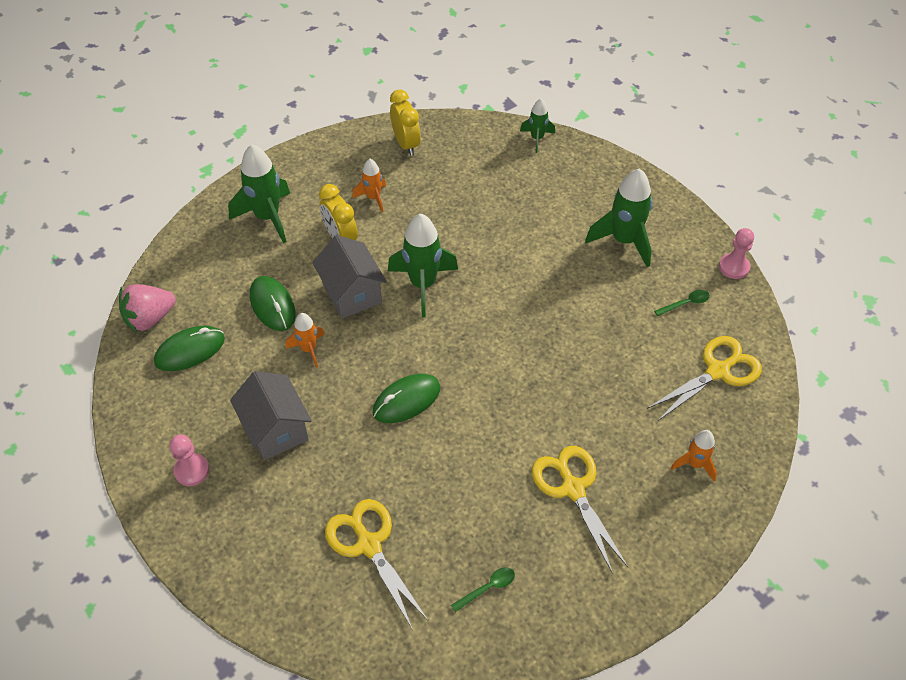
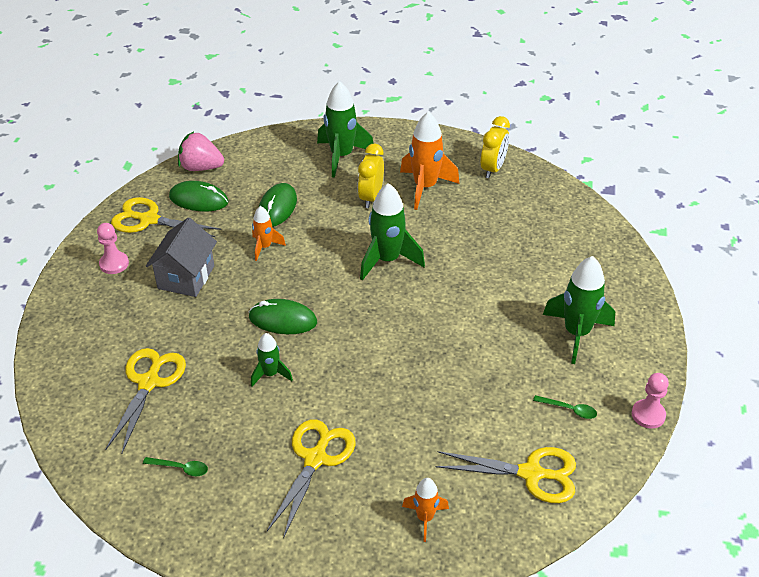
camera: 45 degrees right, 10 degrees down
(167, 404) = (149, 220): none -> yellow scissors
(352, 293) = (334, 234): grey house -> none
(373, 198) = (425, 187): orange rocket -> orange rocket, size x1.80
(537, 138) = (598, 224): green rocket -> green rocket (270, 374)

